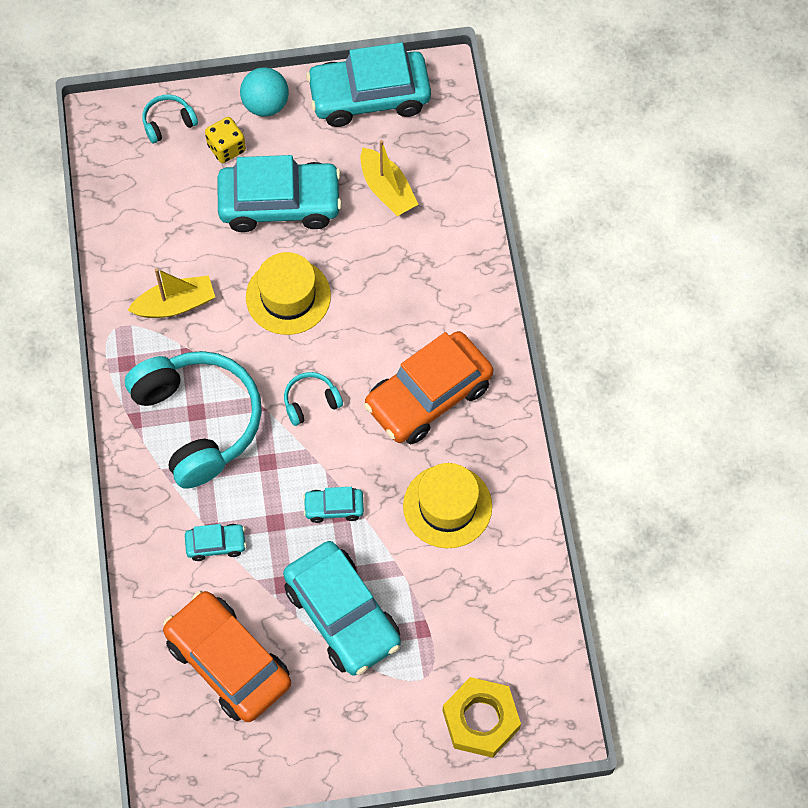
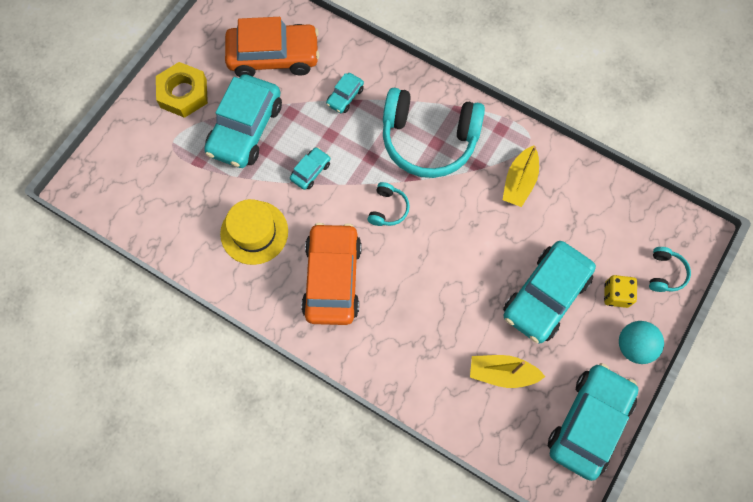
camera: 130 degrees right, 5 degrees up
(288, 296) = (471, 250): yellow hat -> none
(342, 615) = (245, 129): turquoise car -> turquoise car turned 75 degrees counterclockwise
(481, 720) = (122, 152): yellow nut -> yellow nut (183, 93)

